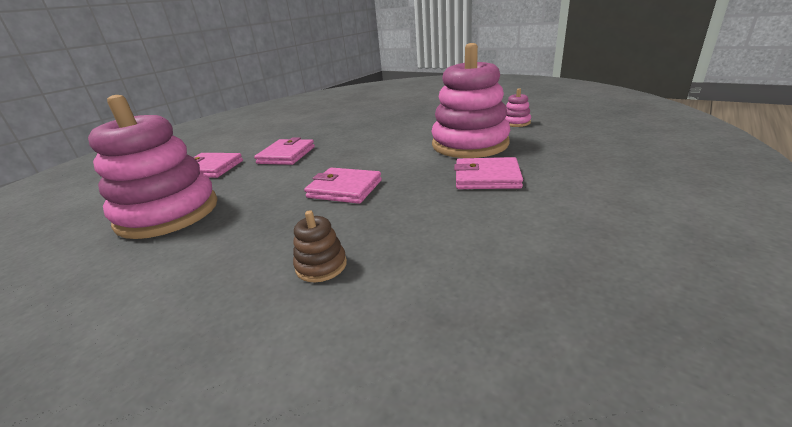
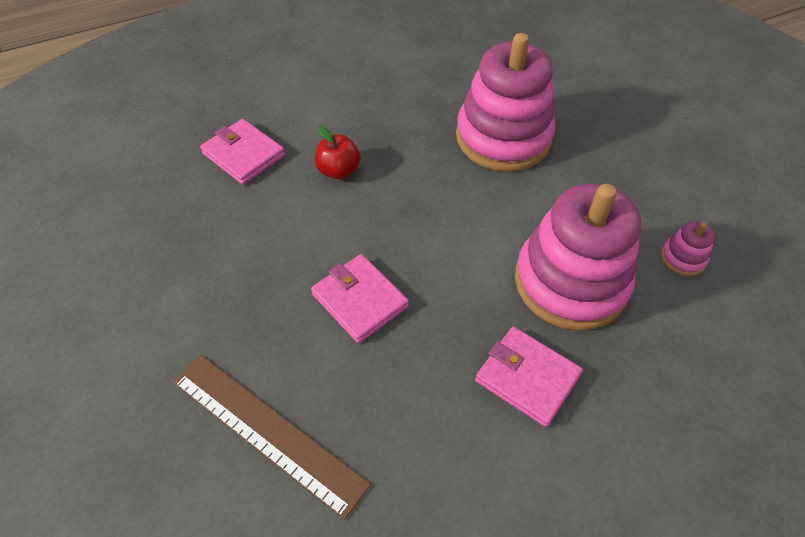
camera: 25 degrees right, 25 degrees up
(168, 213) = (172, 239): pink stacking toy -> pink stacking toy (503, 137)
(286, 155) = (338, 171): pink wallet -> red apple
(321, 266) = (268, 431): brown stacking toy -> brown ruler

